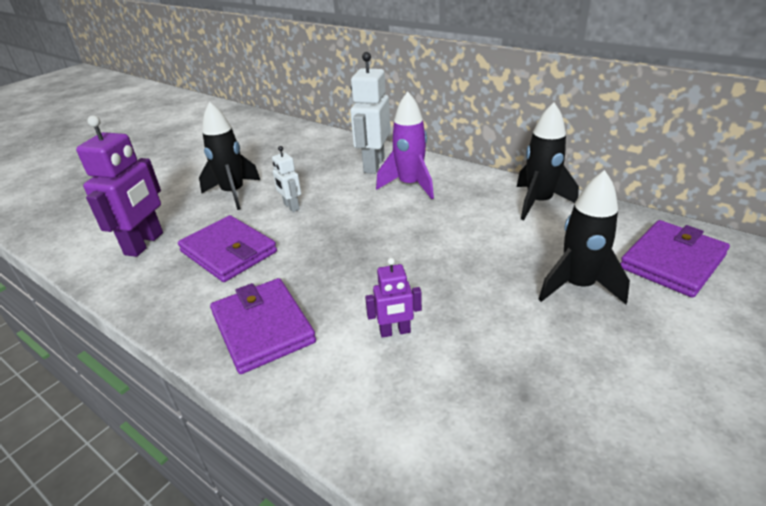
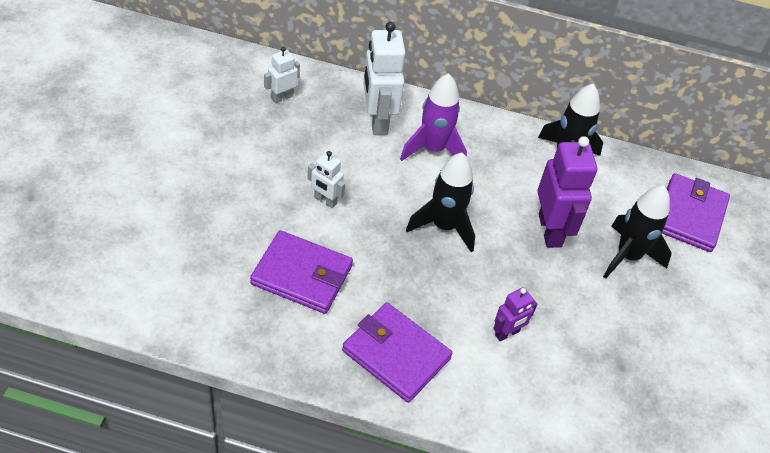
camera: 30 degrees left, 15 degrees up
(144, 244) = (200, 281): purple robot -> purple robot (550, 230)
(233, 193) = (245, 189): black rocket -> black rocket (444, 226)
(308, 147) = (282, 97): none -> white robot

